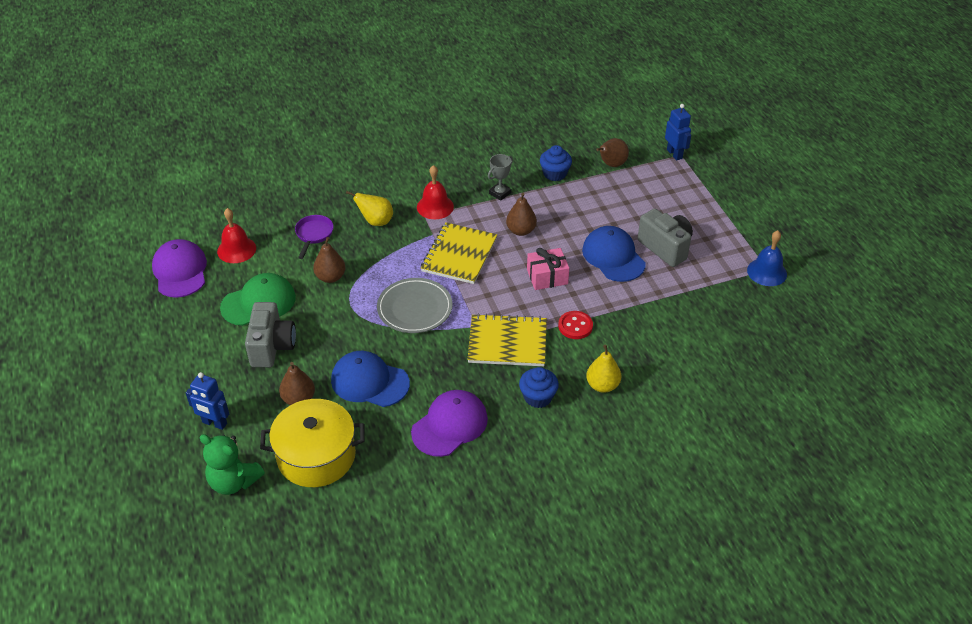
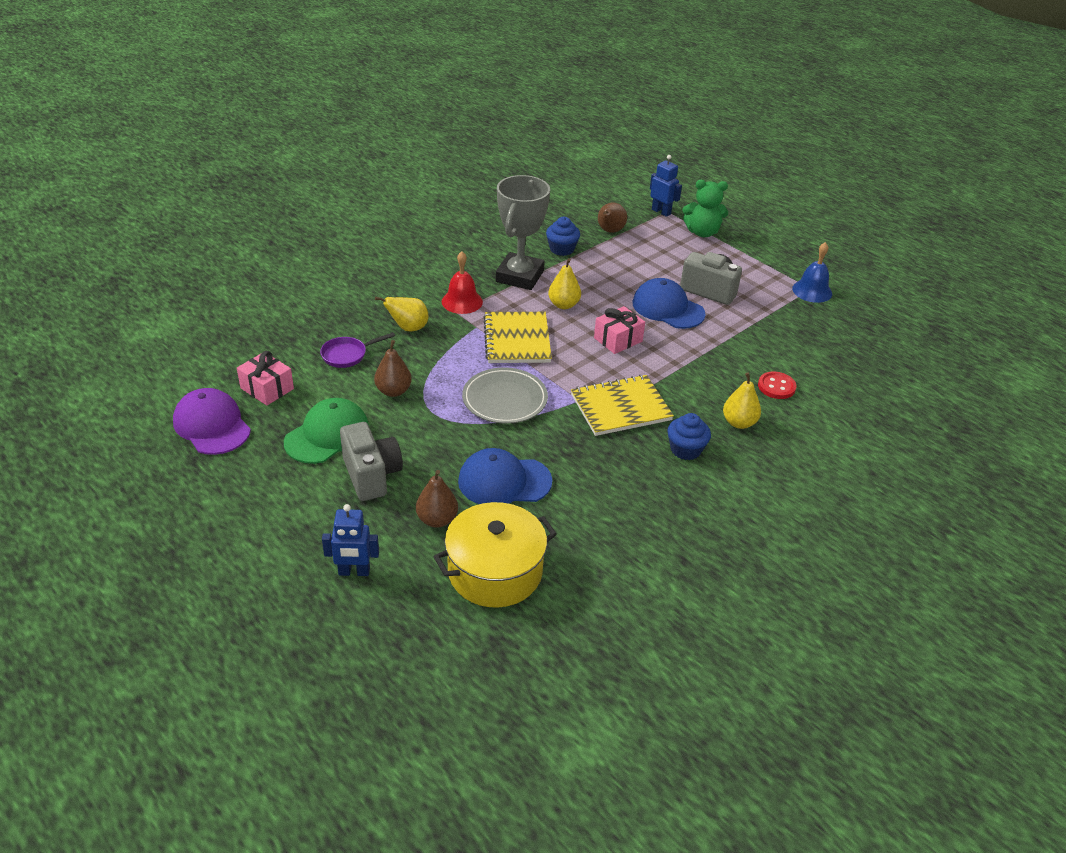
camera: 25 degrees left, 5 degrees down
(234, 482) = (417, 627): green teddy bear -> green teddy bear (702, 232)
(236, 249) = (267, 388): red bell -> pink gift
(313, 235) = (347, 355): purple pan -> purple pan turned 105 degrees counterclockwise
(450, 425) = (617, 500): purple cap -> none
(500, 193) = (520, 276): grey trophy -> grey trophy, size x2.19
(521, 231) = (563, 305): brown pear -> yellow pear
(575, 326) = (676, 377): red button -> red button (776, 387)

